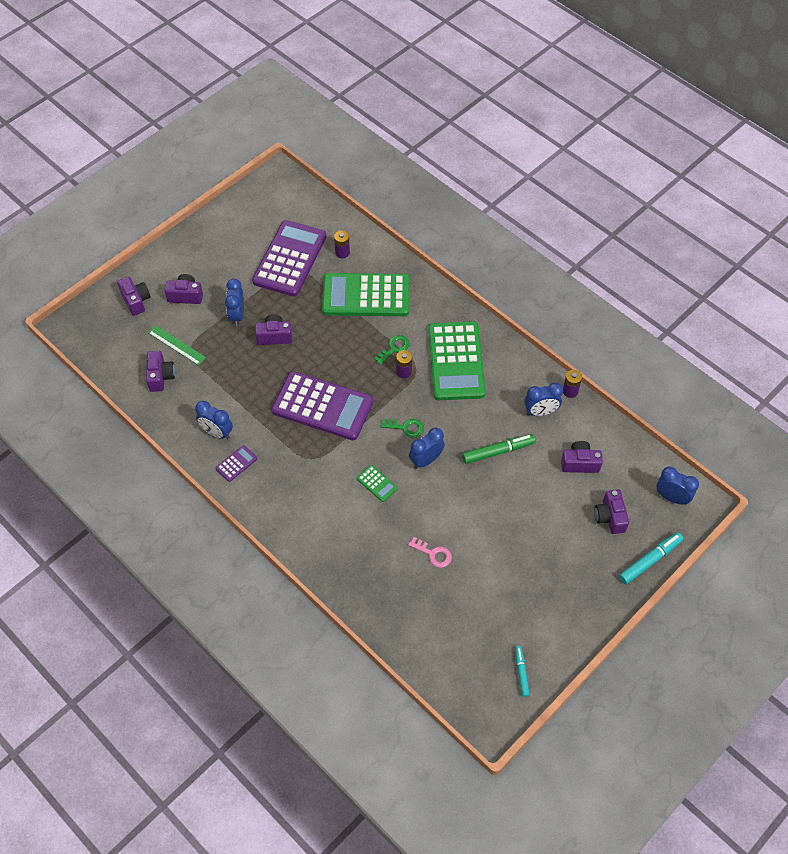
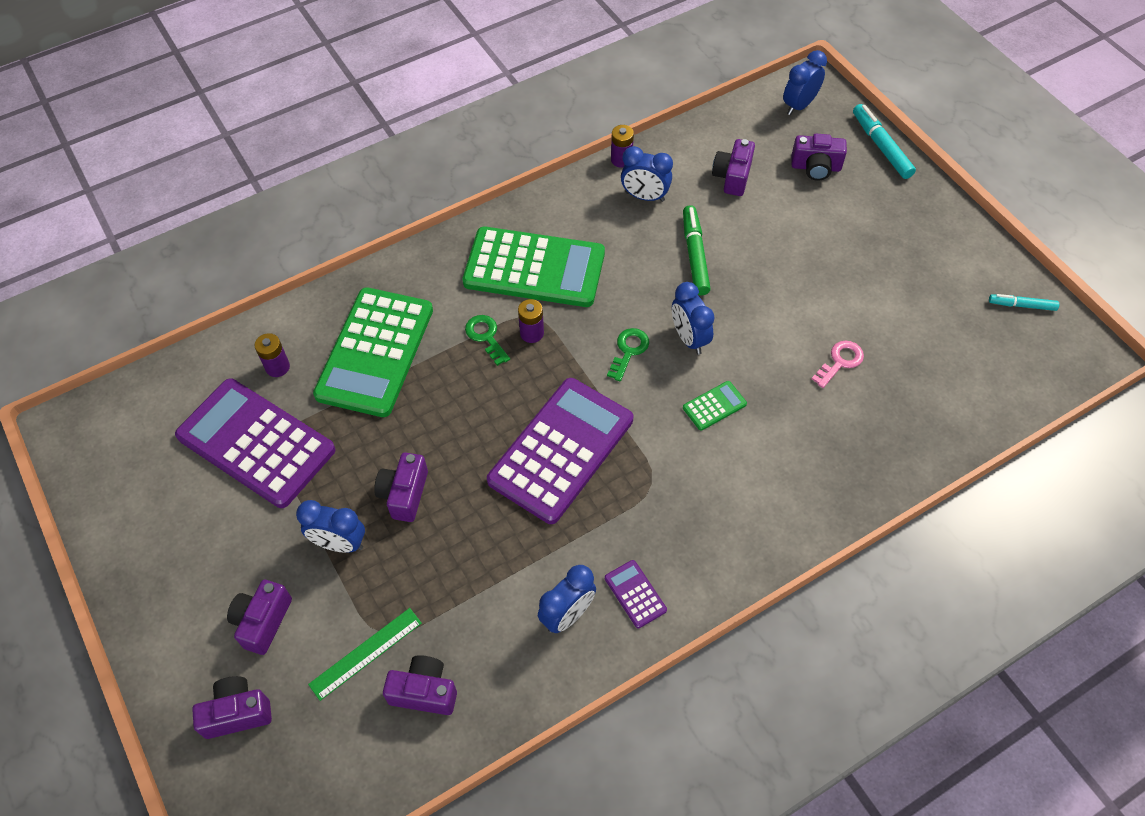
camera: 75 degrees left, 0 degrees up
(540, 412) = (645, 196): blue clock -> blue clock turned 105 degrees clockwise

